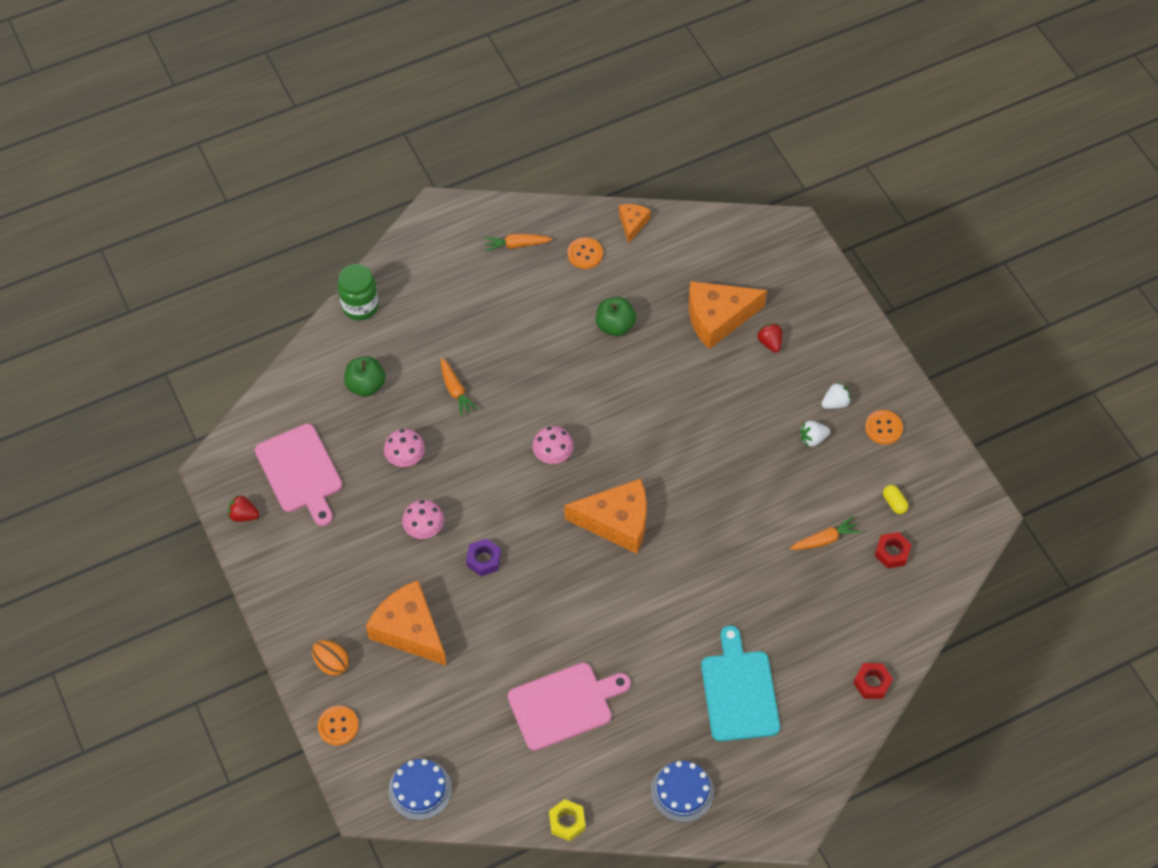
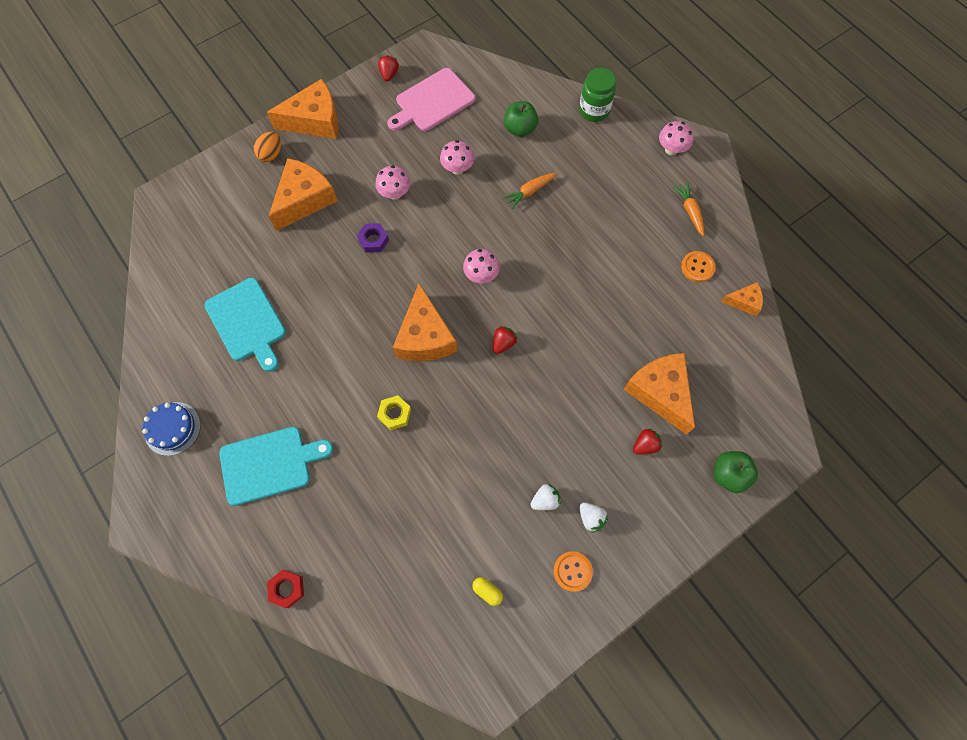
camera: 80 degrees right, 10 degrees up
(293, 608) = (315, 120): none -> orange cheese
(338, 726) = (220, 168): orange button -> none
(420, 789) = (170, 232): blue cake -> none
(433, 243) = (671, 149): none -> pink mushroom
(564, 705) = (247, 322): pink cutting board -> turquoise cutting board
(567, 822) = (144, 341): yellow nut -> yellow nut (394, 414)
(615, 326) = (627, 304): green apple -> green apple (729, 474)
(639, 447) = (503, 343): none -> red strawberry
(813, 439) = (545, 500): white strawberry -> white strawberry turned 90 degrees clockwise
(825, 539) = (435, 525): orange carrot -> none
(892, 552) = (431, 594): red nut -> none
(894, 503) = (487, 591): yellow capsule -> yellow capsule turned 75 degrees clockwise

